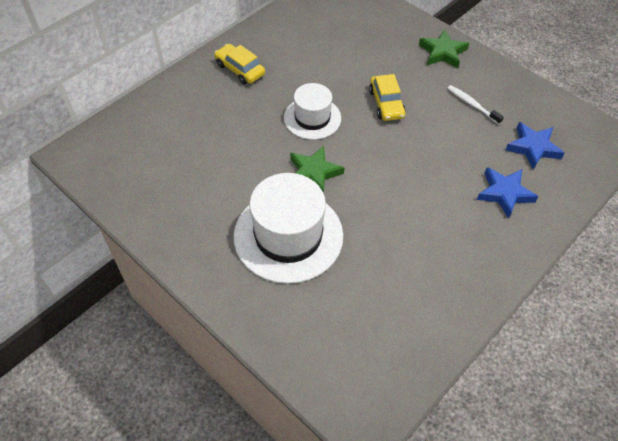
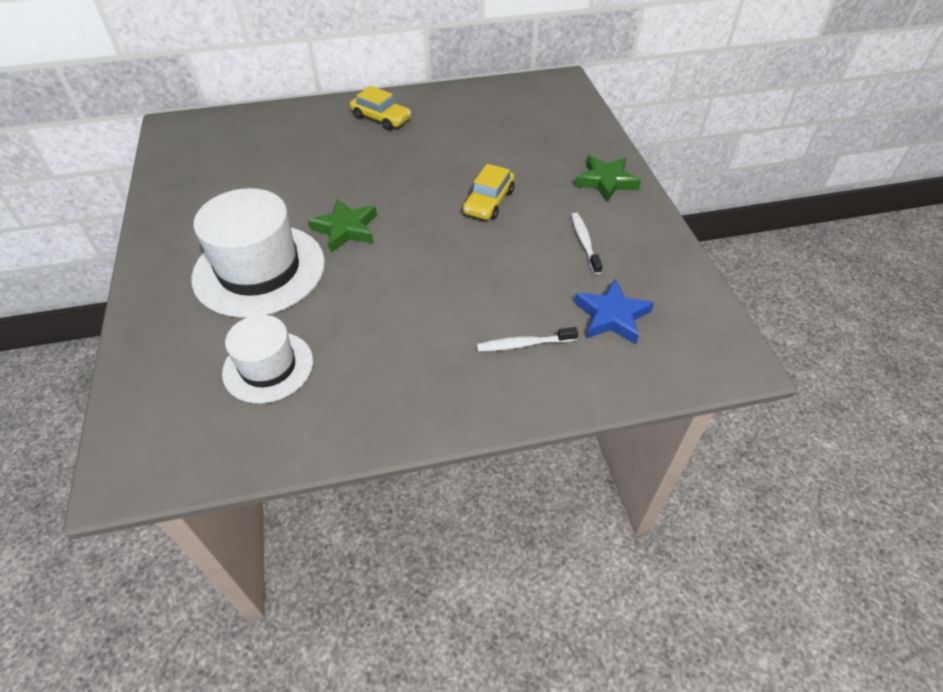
camera: 35 degrees right, 5 degrees down
(240, 69) = (381, 118): yellow car -> yellow car turned 135 degrees clockwise
(312, 118) = (400, 183): white hat -> white hat (268, 367)
(504, 193) = (523, 344): blue star -> white toothbrush

